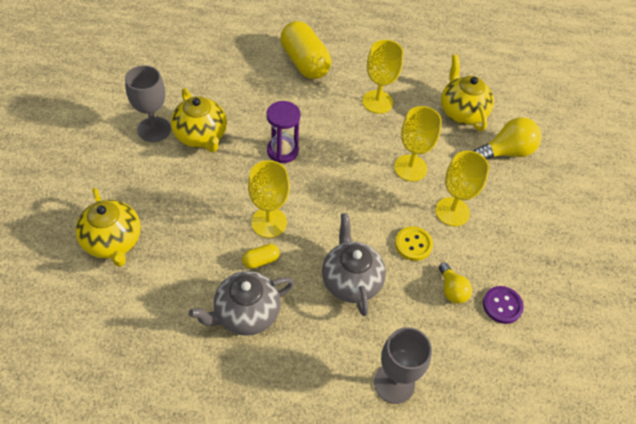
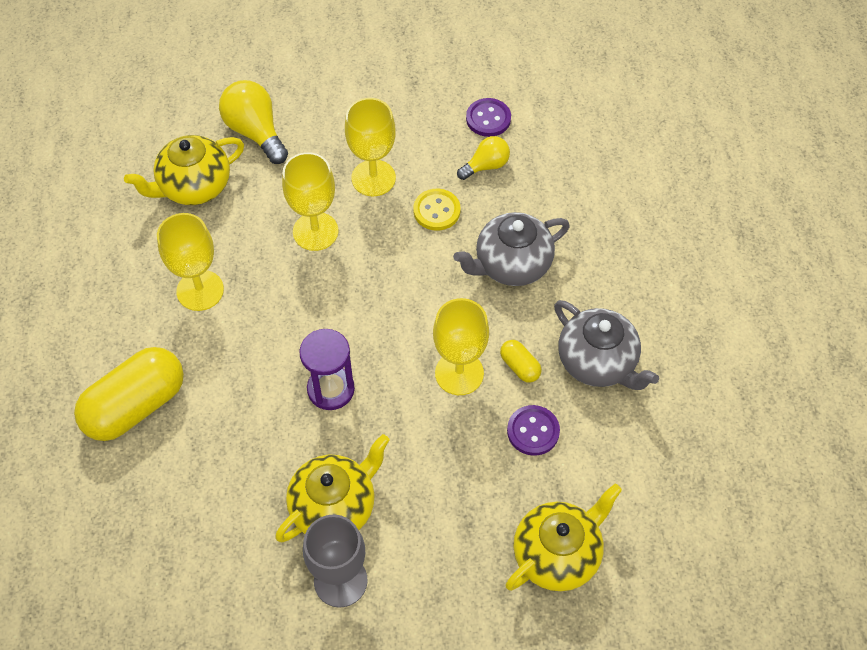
camera: 100 degrees left, 5 degrees up
(207, 254) = (533, 431): none -> purple button
(394, 383) = (620, 202): grey goblet -> none

